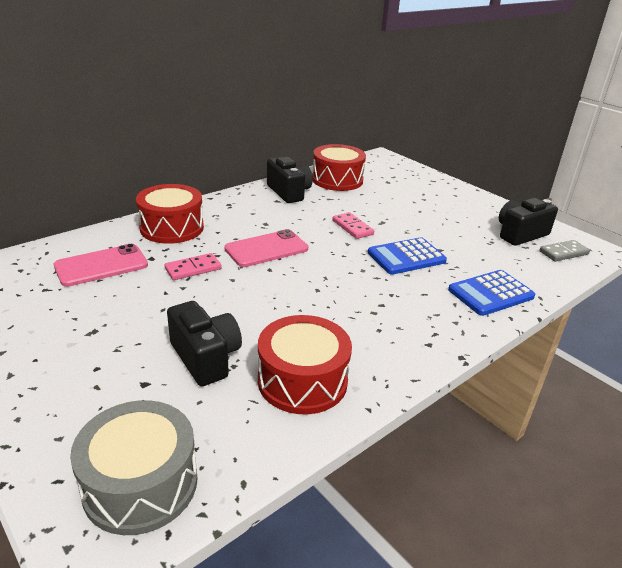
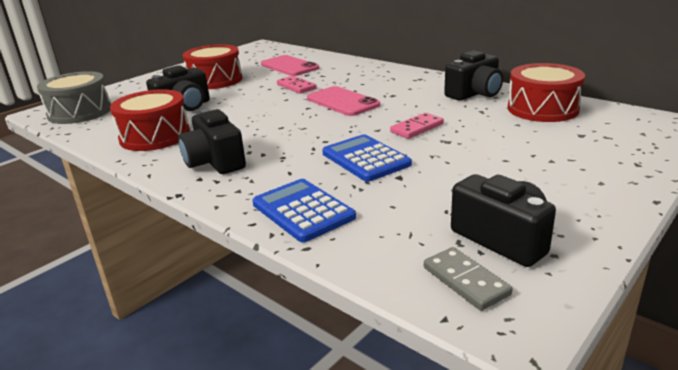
camera: 85 degrees right, 5 degrees down
(172, 228) = (357, 71): red drum -> red drum (215, 80)
(393, 334) = (215, 162): none -> black camera

